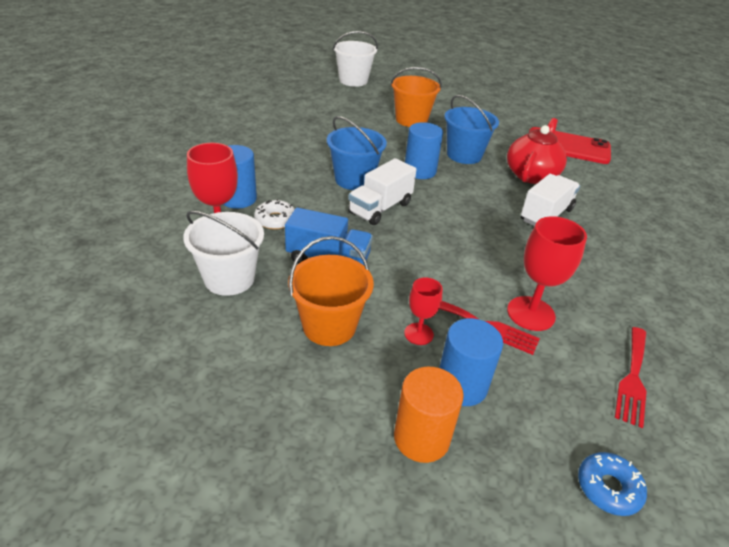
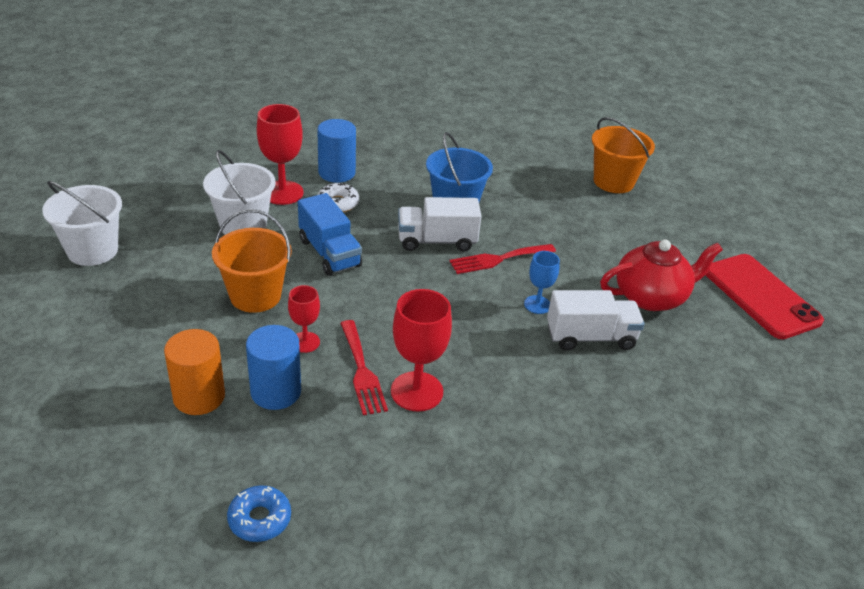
camera: 45 degrees right, 0 degrees up
(353, 80) = (620, 116): white bucket -> white bucket (92, 250)
(420, 171) = (532, 231): blue cylinder -> none
(464, 155) = (608, 241): blue bucket -> none
(494, 213) = (537, 304): none -> blue goblet
(633, 378) = (412, 489): red fork -> red fork (498, 259)

